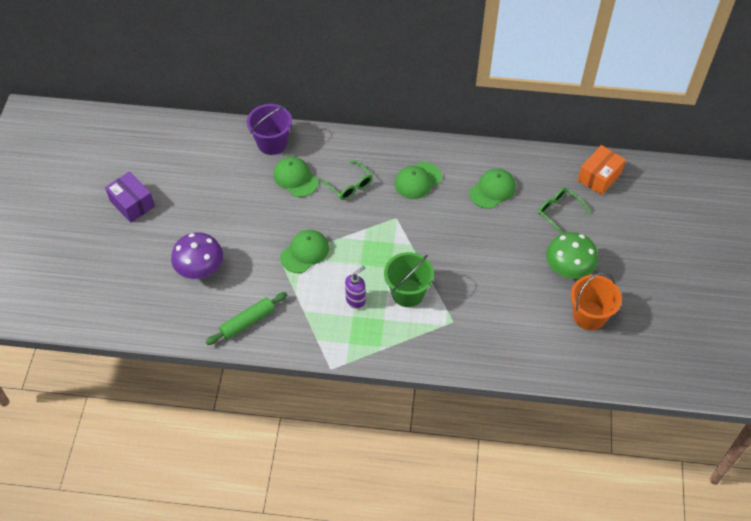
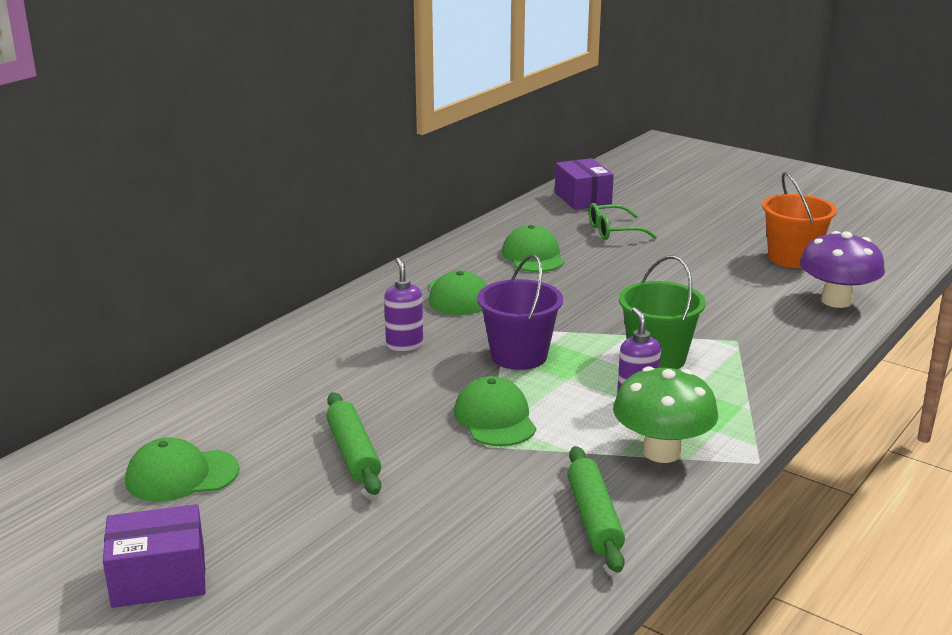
camera: 60 degrees left, 30 degrees down
(200, 270) = (422, 538): purple mushroom -> purple mushroom (836, 301)
(245, 216) = (353, 453): none -> green rolling pin
(272, 143) = (230, 384): purple bucket -> purple bucket (519, 356)
(295, 178) = (332, 384): green cap -> green cap (181, 475)
(349, 185) = (404, 345): green glasses -> purple soap dispenser
(568, 269) = (709, 250): green mushroom -> green mushroom (661, 452)
(599, 177) = (583, 198): orange box -> purple box

